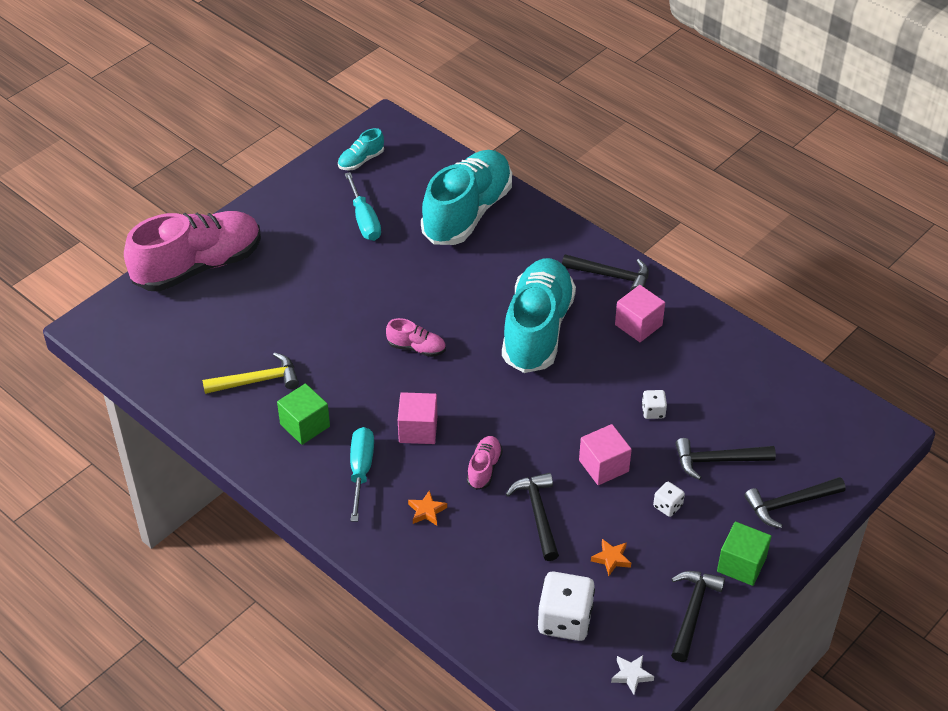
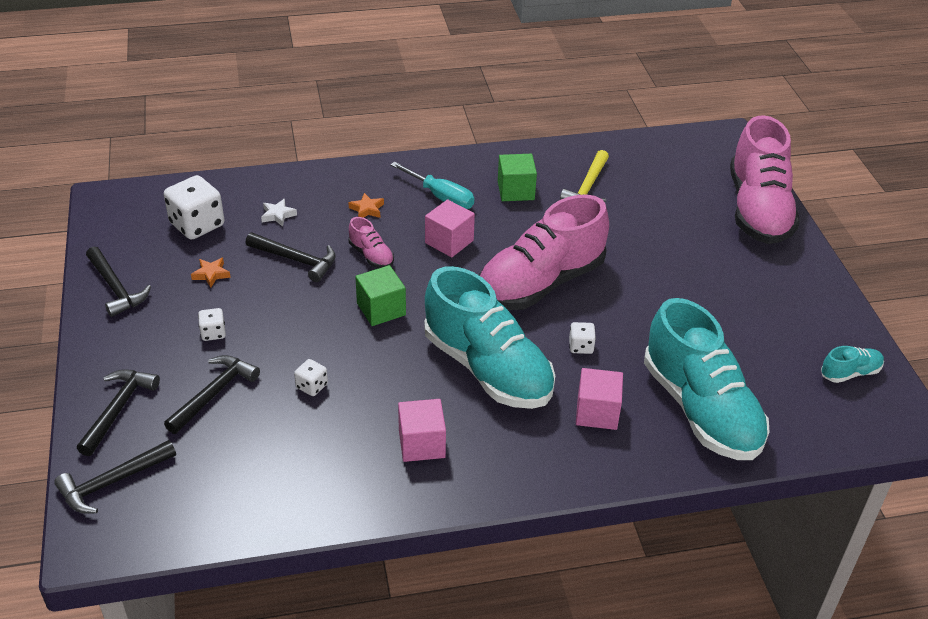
camera: 125 degrees right, 5 degrees down
(361, 160) = (850, 373): turquoise shoe -> turquoise shoe turned 75 degrees clockwise
(364, 220) = (747, 331): turquoise screwdriver -> none
(416, 348) = (540, 283): pink shoe -> pink shoe, size x2.39
(465, 293) = (581, 346): none -> white dice
(603, 466) = (295, 320): pink cube -> pink cube (597, 412)
(611, 276) = (508, 466): black hammer -> black hammer (112, 482)
(631, 675) = (117, 231): white star -> white star (278, 215)
(741, 564) = (112, 340): green cube -> green cube (381, 309)

